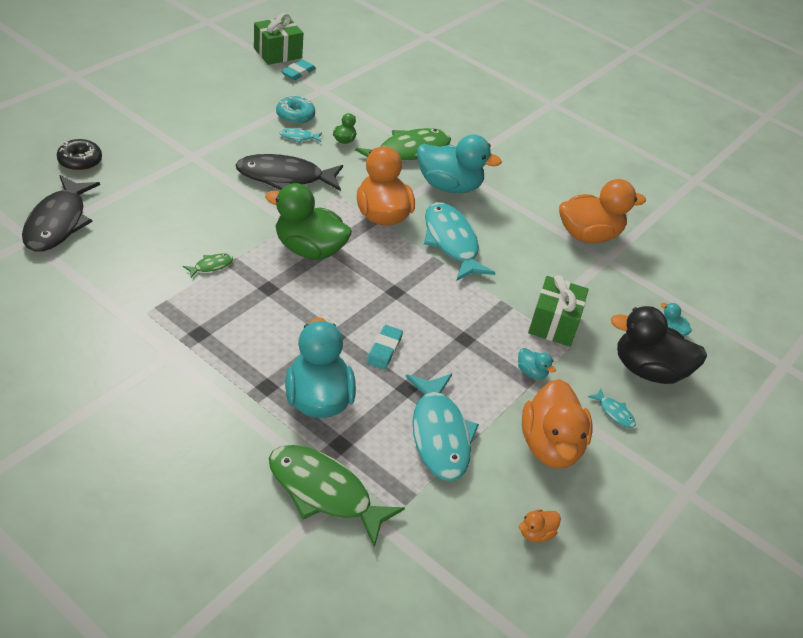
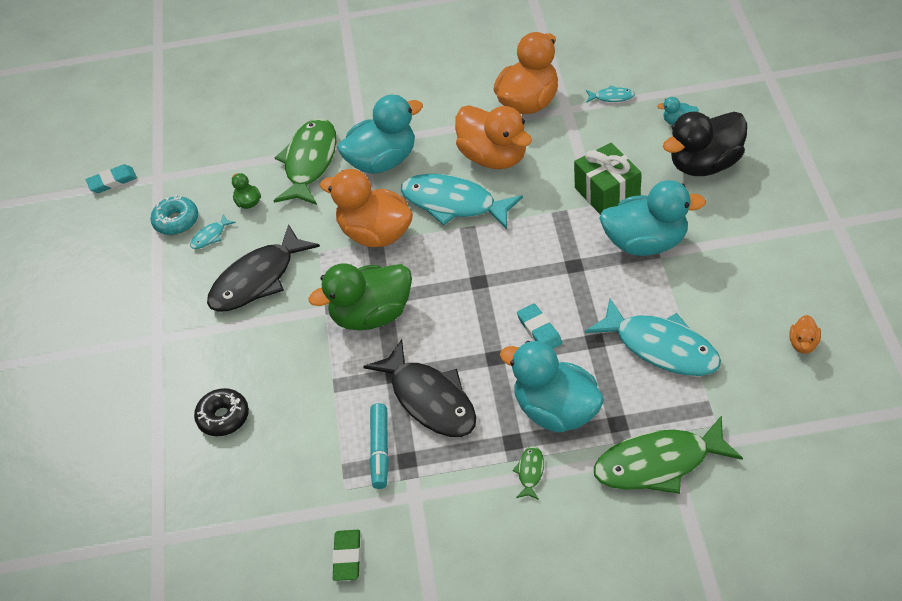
camera: 35 degrees left, 5 degrees up
(58, 222) = (154, 503): black fish -> black fish (430, 399)
(80, 161) = (76, 439): black donut -> black donut (223, 417)
(87, 344) = (347, 557): none -> green eraser
(195, 314) = (380, 450): none -> turquoise marker
(211, 266) = (327, 404): green fish -> green fish (530, 472)
(277, 53) = (64, 181): green gift -> none
(298, 72) = (112, 181): turquoise eraser -> turquoise eraser turned 75 degrees clockwise
(531, 372) = (646, 243): turquoise duck -> turquoise duck, size x2.32
(550, 445) = (729, 280): orange duck -> orange duck (494, 157)
(614, 412) = (729, 216): turquoise fish -> turquoise fish (611, 97)

